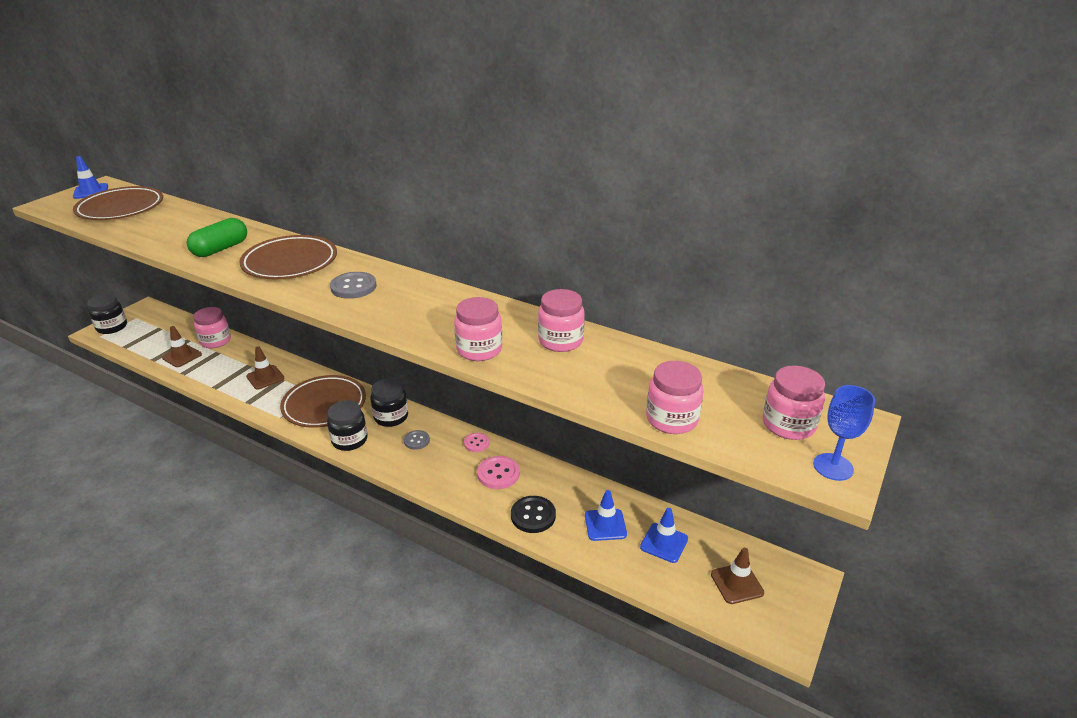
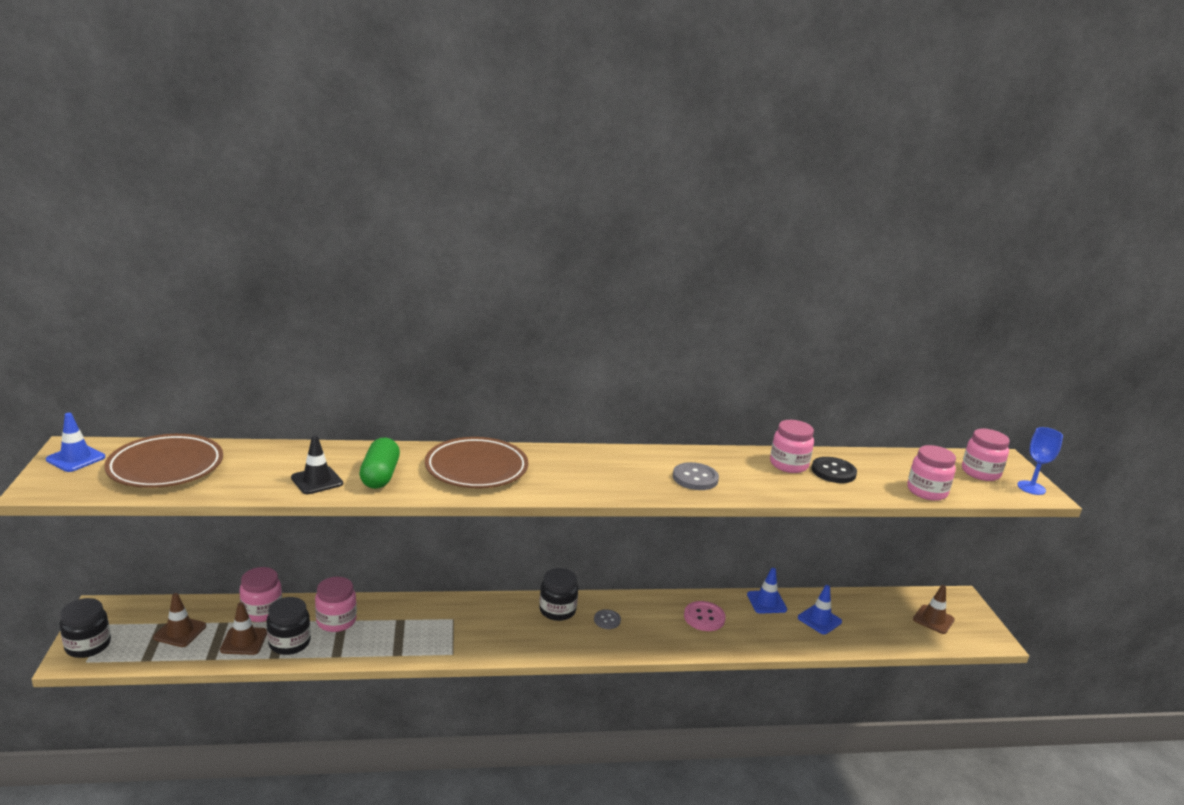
camera: 40 degrees left, 10 degrees down
(179, 241) = (317, 481): none -> black traffic cone
(265, 377) = (380, 625): brown traffic cone -> brown traffic cone (180, 632)
(324, 405) = (481, 625): brown plate -> none
(349, 440) = (549, 645): black jar -> black jar (289, 643)
(353, 287) = (573, 472): grey button -> grey button (695, 478)
(476, 443) = (656, 602): pink button -> none
(479, 350) = (750, 488): pink jar -> pink jar (336, 621)
(533, 515) = (767, 636): black button -> black button (833, 472)
(664, 543) = (866, 614): blue traffic cone -> blue traffic cone (766, 602)

